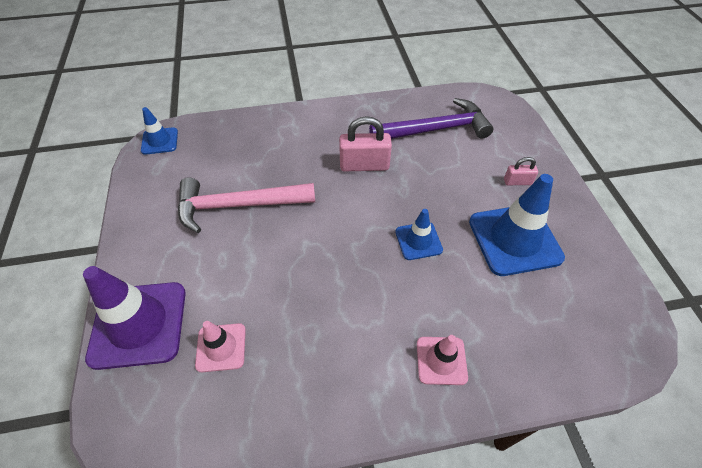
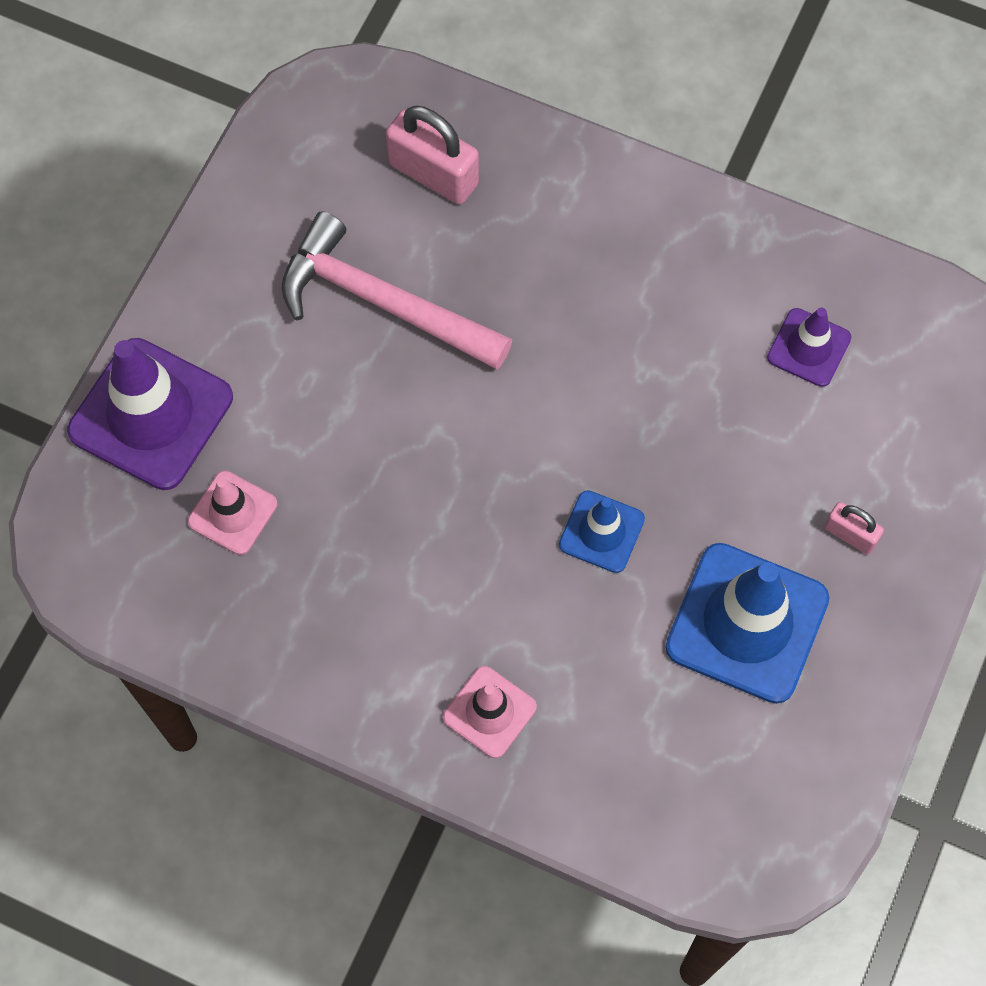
camera: 35 degrees right, 15 degrees up
(160, 141) = (336, 94): blue traffic cone -> none
(364, 165) = (627, 346): pink padlock -> pink padlock (433, 174)
(435, 129) = (809, 347): purple hammer -> purple traffic cone

